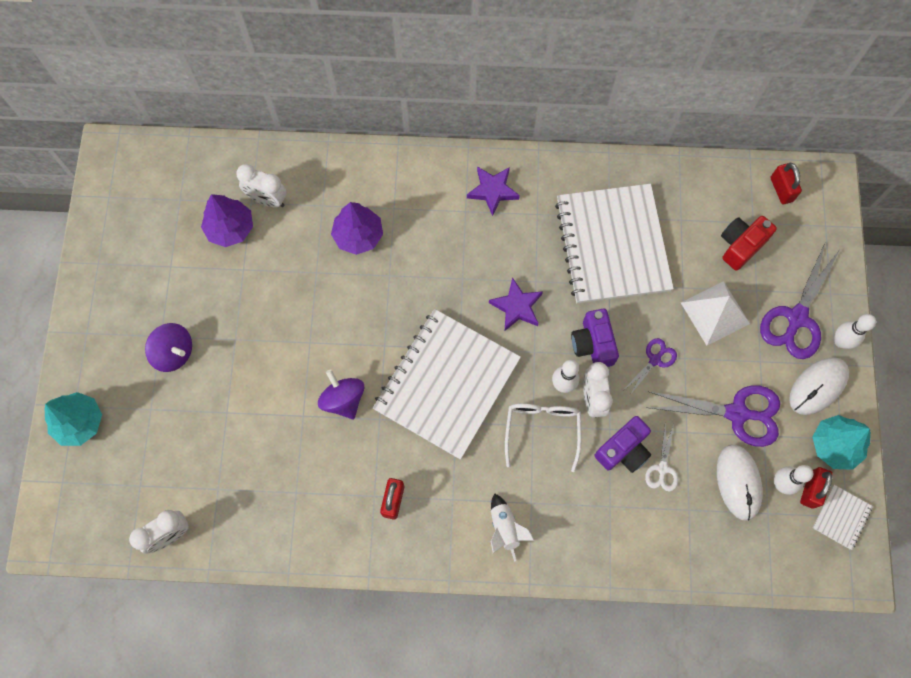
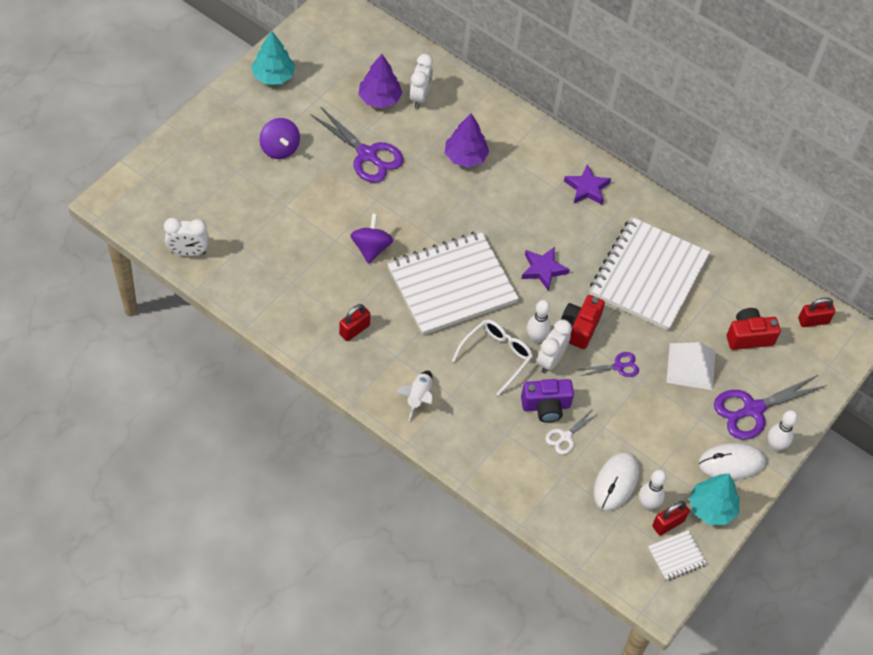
camera: 30 degrees right, 15 degrees down
(79, 422) = (184, 150): turquoise tree -> turquoise tree (273, 76)
(267, 199) = (420, 97): white clock -> white clock turned 135 degrees counterclockwise
(593, 344) = (580, 327): purple camera -> red camera
(737, 413) = (652, 439): purple scissors -> purple scissors (367, 155)
(781, 189) = (813, 321): red padlock -> red padlock turned 60 degrees clockwise

